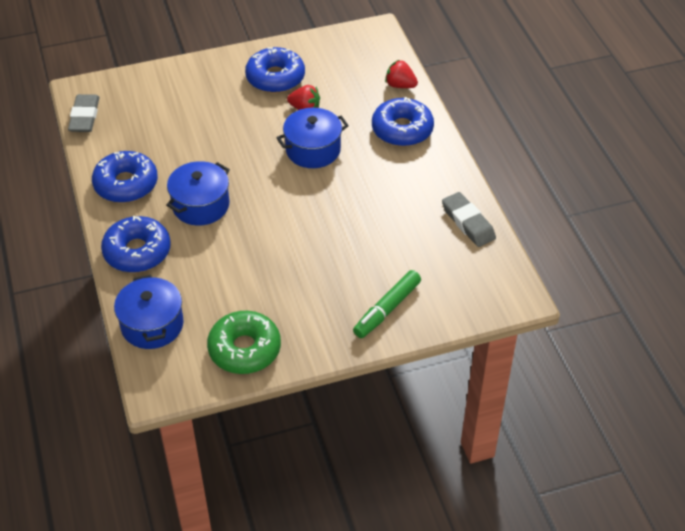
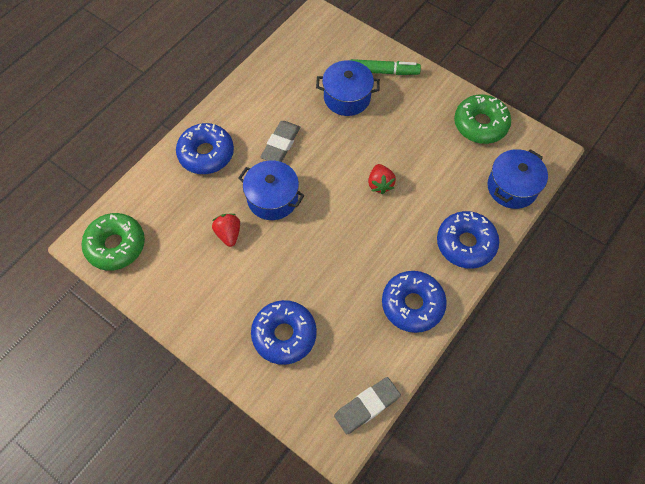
camera: 125 degrees left, 15 degrees up
(200, 205) = (389, 234): blue pot -> blue pot (347, 97)
(275, 78) = (204, 282): blue donut -> blue donut (284, 335)
(358, 45) = (116, 245): none -> green donut
(400, 85) = (152, 184): red strawberry -> red strawberry (380, 184)
(468, 223) = (274, 68): grey eraser -> grey eraser (281, 144)

